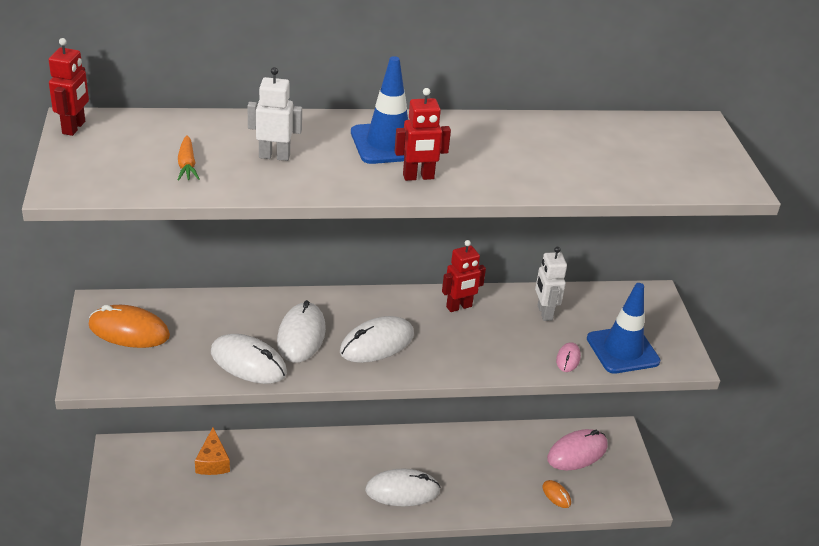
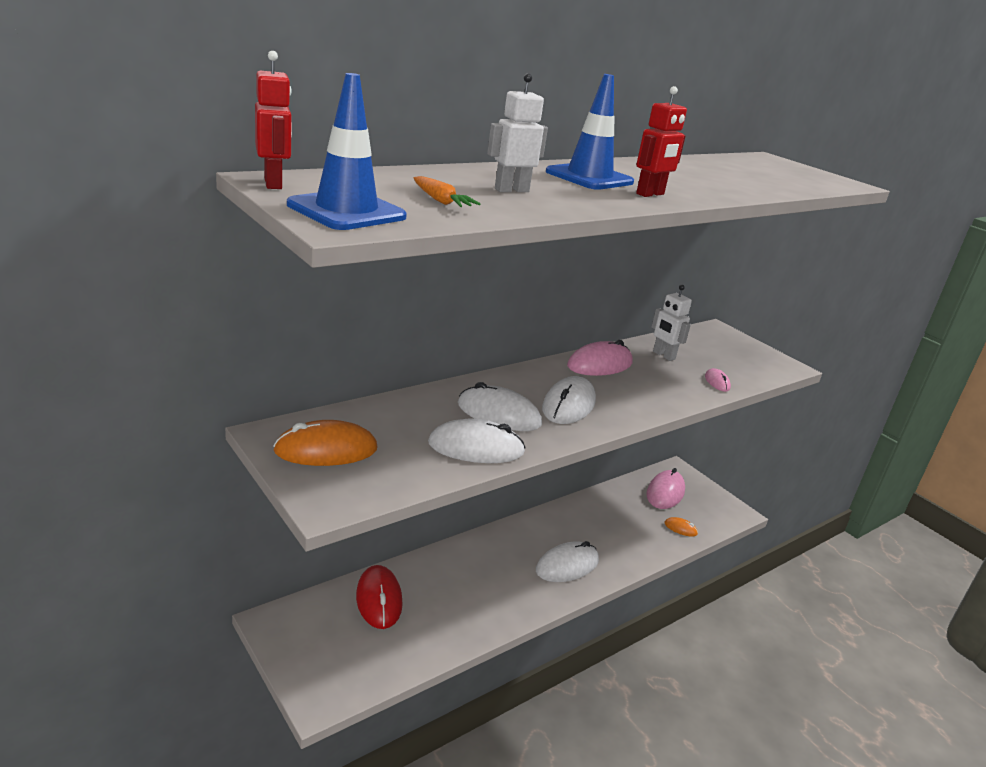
camera: 30 degrees left, 10 degrees down
(213, 462) = (379, 599): orange cheese -> red mouse
(301, 335) = (499, 414): white mouse -> white mouse turned 45 degrees counterclockwise
(459, 307) = (599, 364): red robot -> pink mouse
(622, 350) = (743, 368): blue traffic cone -> blue traffic cone (346, 211)

